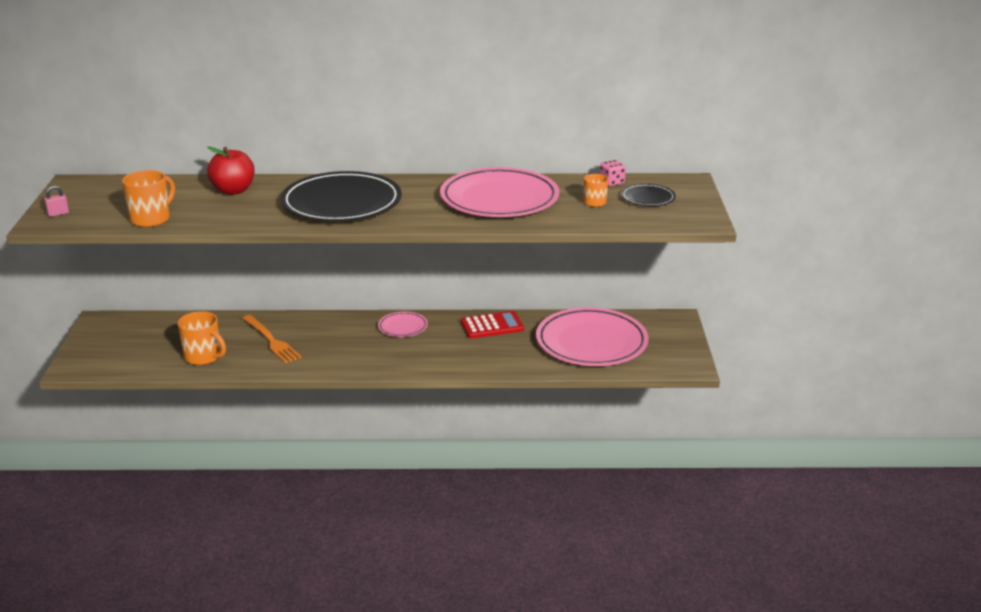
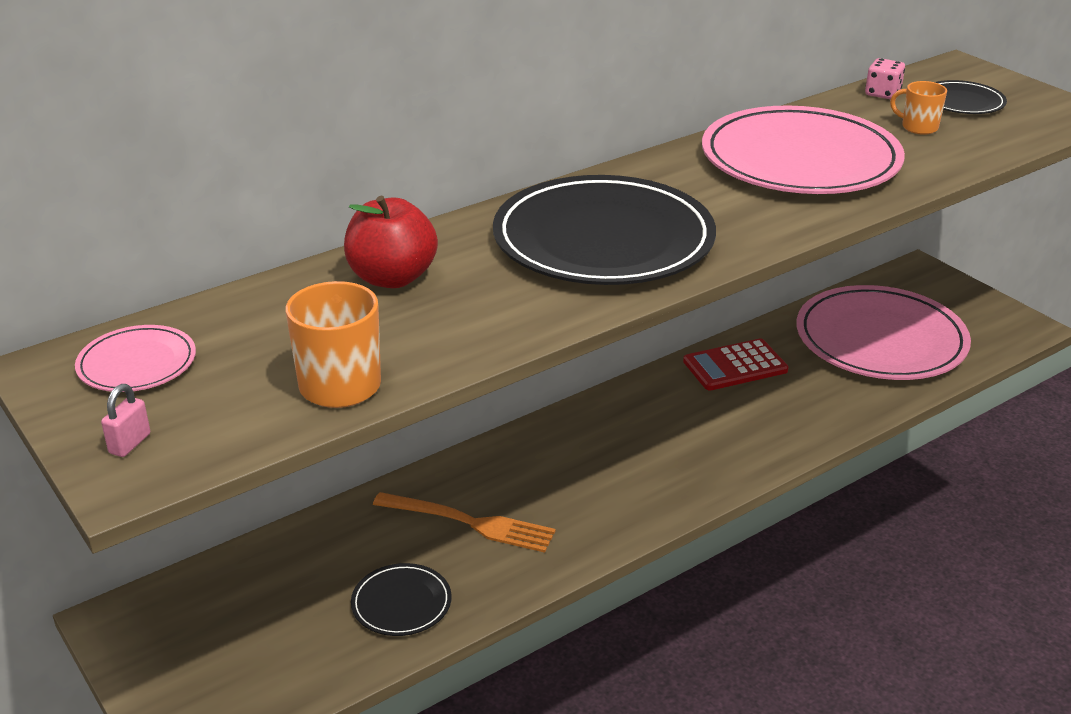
camera: 35 degrees left, 5 degrees up
(203, 357) = (401, 603): orange mug -> black plate
(403, 327) = (625, 416): pink plate -> pink plate (137, 364)
(492, 326) = (735, 366): red calculator -> red calculator turned 150 degrees counterclockwise

